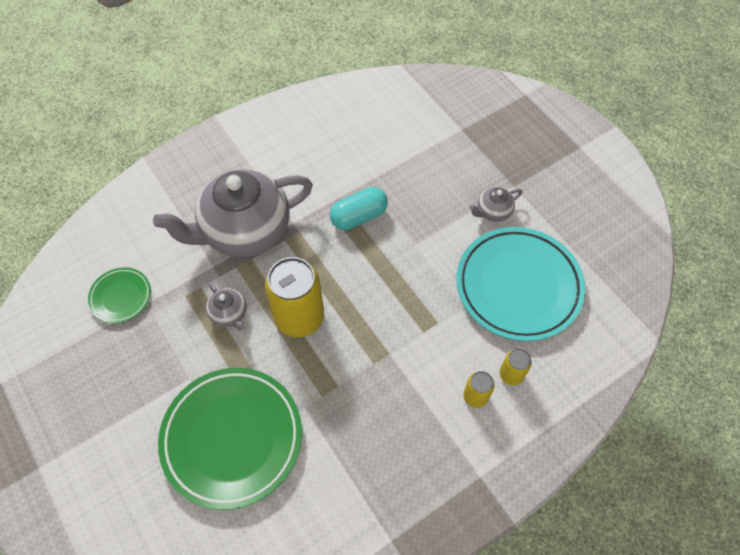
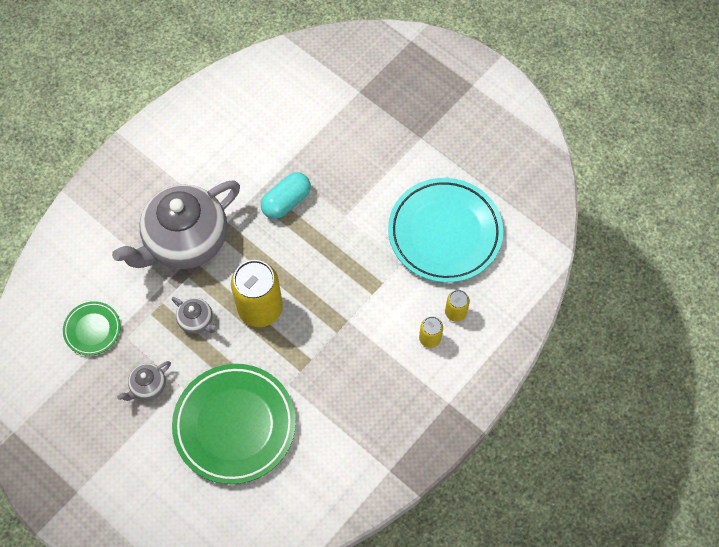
camera: 15 degrees left, 5 degrees up
(493, 211) = (407, 168): grey teapot -> grey teapot (148, 386)

